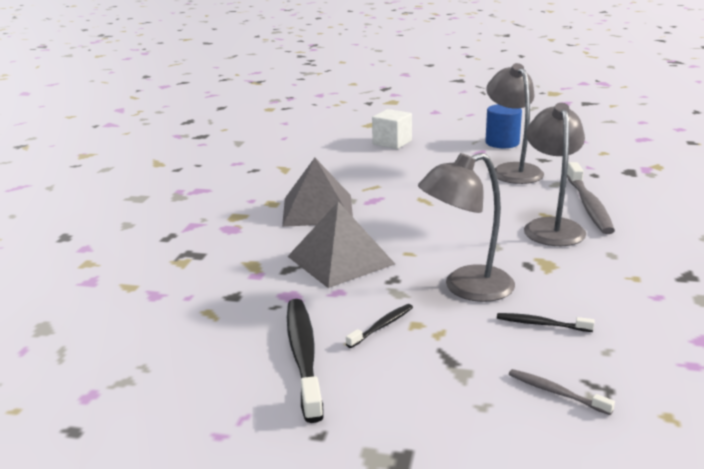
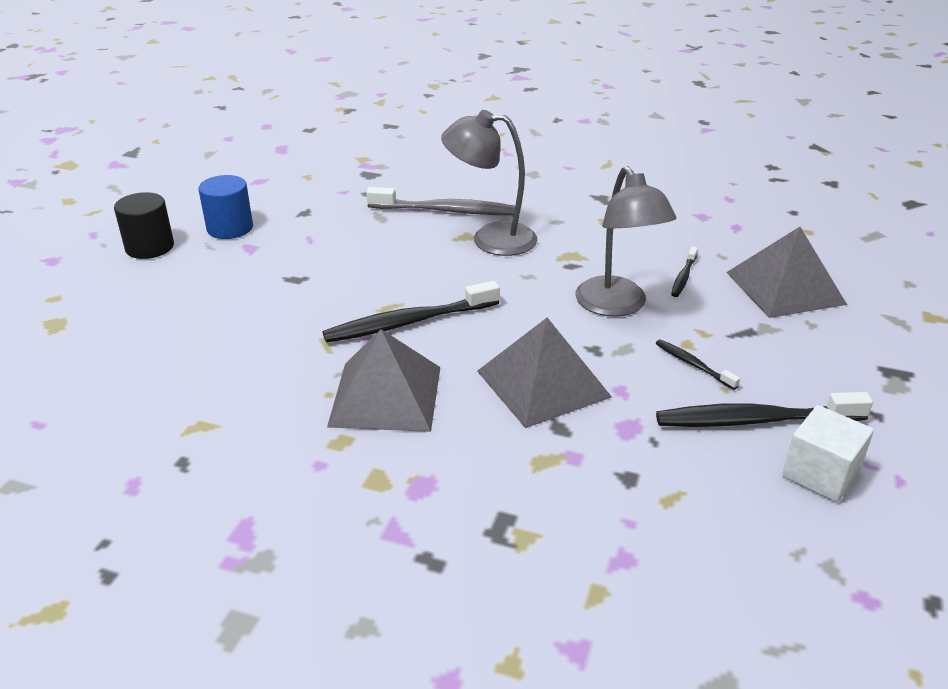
camera: 85 degrees left, 10 degrees up
(392, 142) = (161, 311): white cube -> white cube (820, 474)
(405, 208) = (409, 322): none -> black toothbrush
(463, 128) = (150, 247): none -> black cylinder
(512, 170) = (327, 236): grey lamp -> none
(556, 392) = (785, 288): grey toothbrush -> grey pyramid

